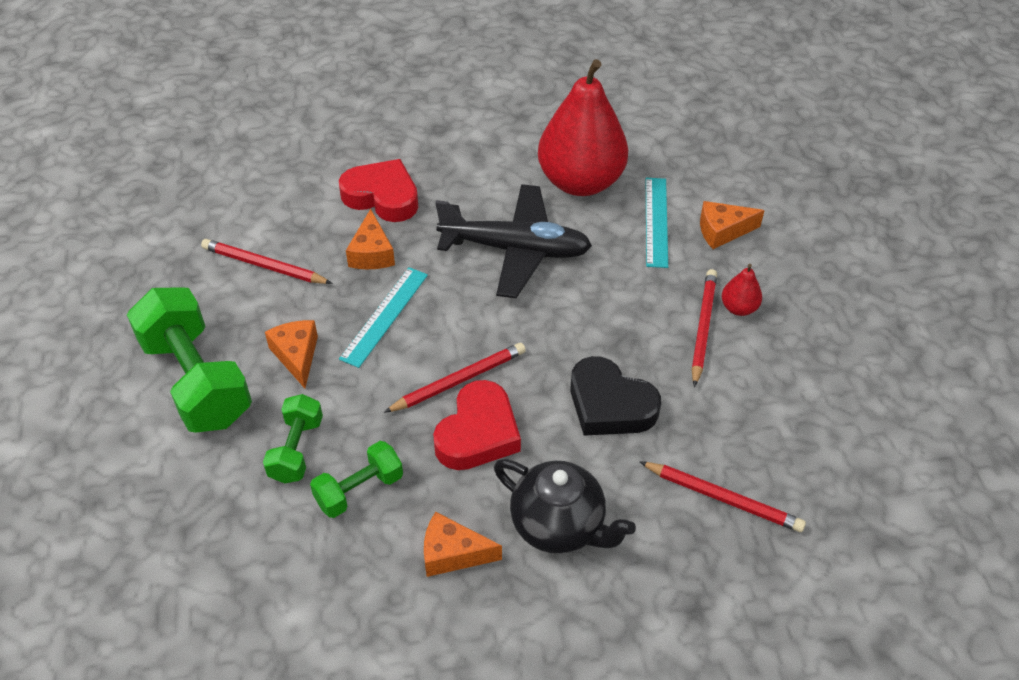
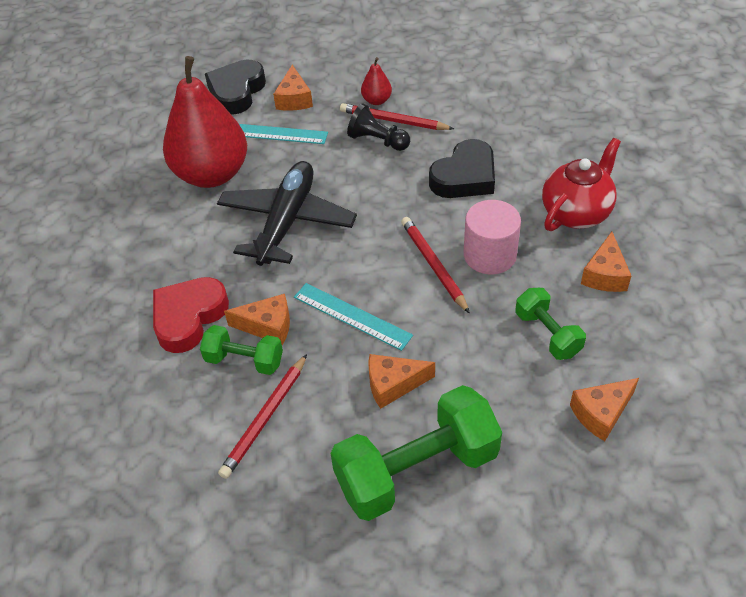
camera: 80 degrees left, 0 degrees up
(248, 539) = (601, 413): none -> orange cheese
(296, 450) = (505, 381): green dumbbell -> green dumbbell (244, 360)
(478, 433) = (489, 255): red heart -> pink cylinder
(558, 526) = (576, 213): black teapot -> red teapot
(662, 315) = (378, 140): none -> black pawn
(723, 180) = (236, 92): none -> black heart
(723, 498) = (549, 128): red pencil -> none

